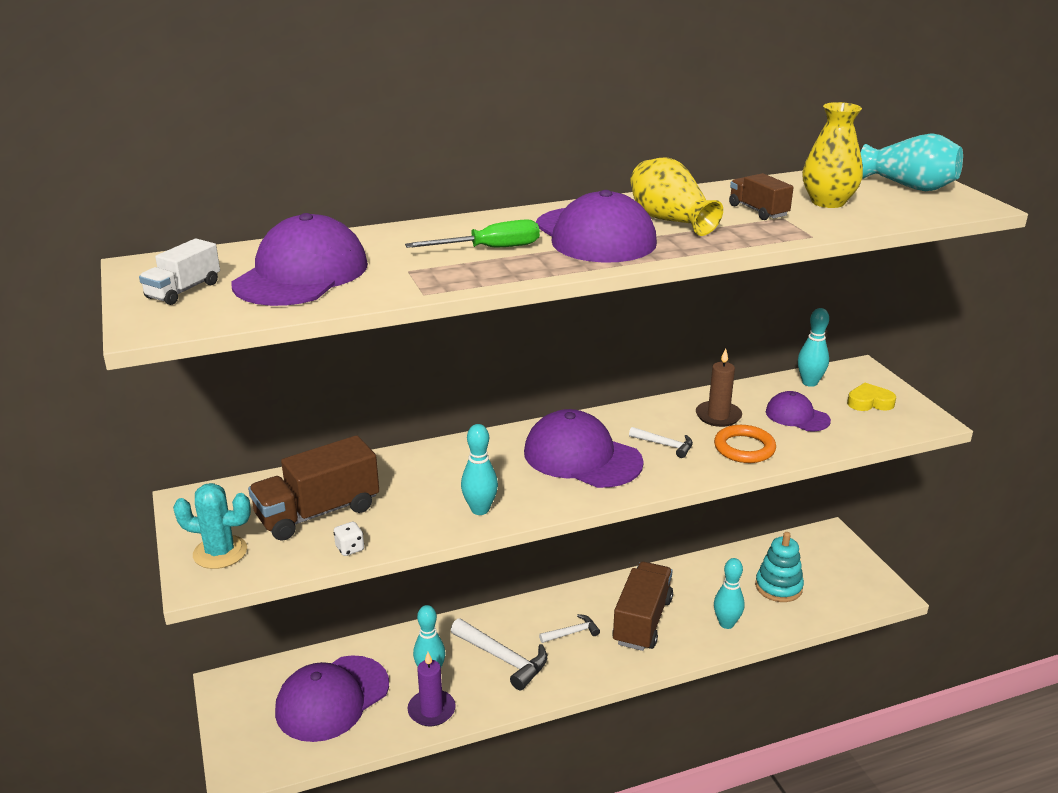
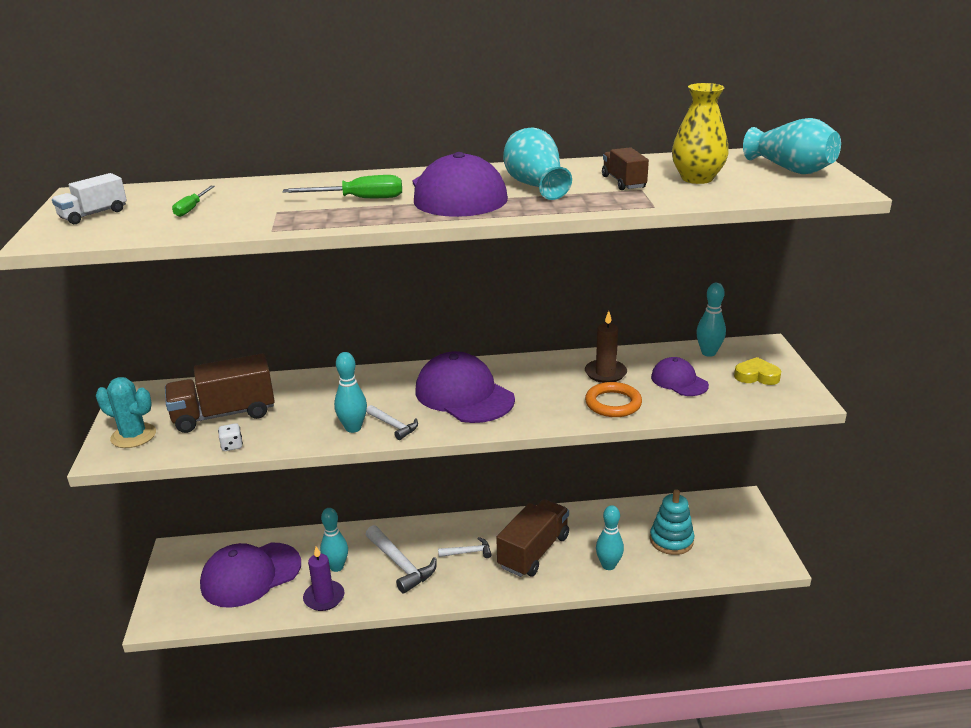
camera: 15 degrees right, 0 degrees up
(301, 274) = (191, 209): purple cap -> green screwdriver
(664, 445) = (542, 393): white hammer -> white hammer (393, 426)
(670, 220) = (535, 185): yellow vase -> turquoise vase

